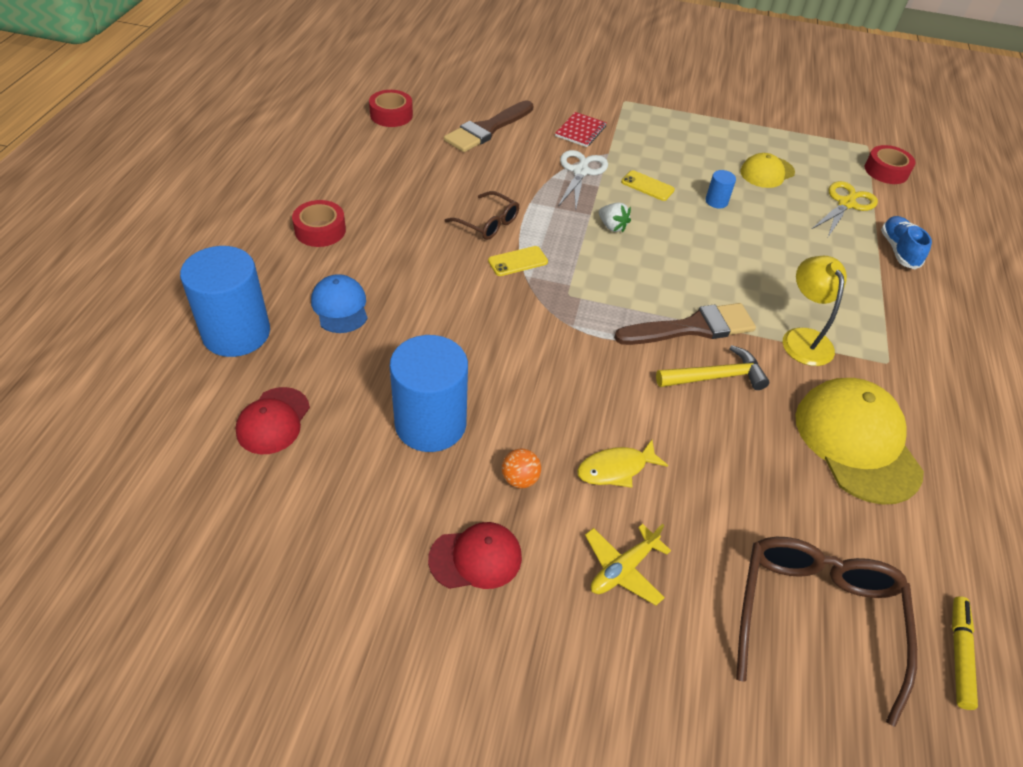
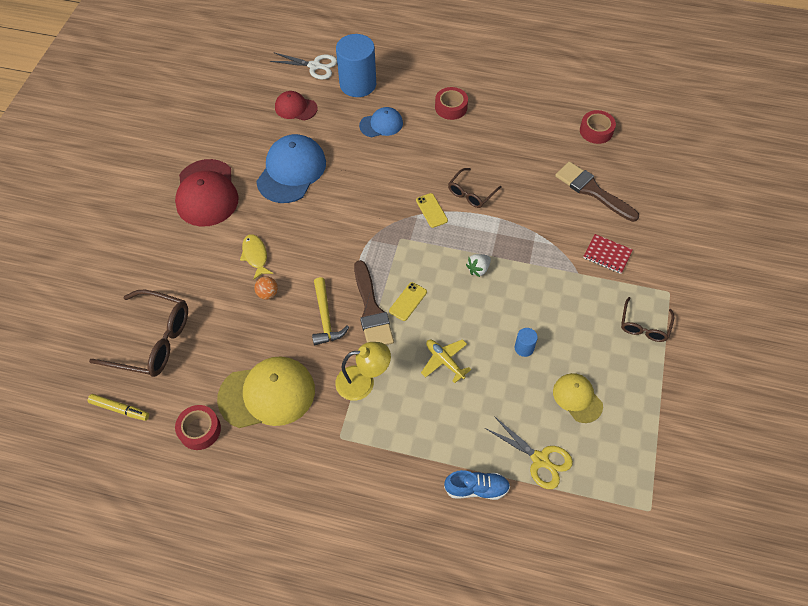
camera: 95 degrees right, 10 degrees up
(430, 423) = (291, 171): blue cylinder -> blue cap
(476, 558) = (206, 193): red cap -> red cap, size x1.78
(520, 479) = (252, 211): orange ball -> orange ball (268, 293)
(580, 172) = (546, 252): white scissors -> white scissors (314, 66)
(623, 569) = (192, 254): yellow plane -> yellow plane (444, 361)
(647, 186) = (536, 298): yellow phone -> yellow phone (408, 301)
(669, 121) = (644, 326): none -> brown glasses
(886, 171) = (605, 516): red tape -> red tape (200, 430)

